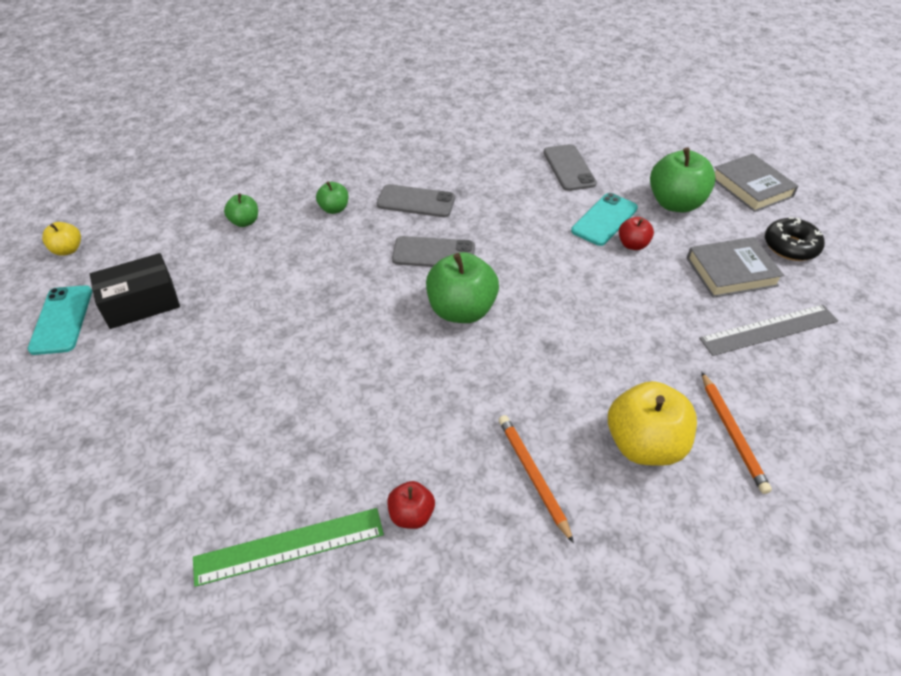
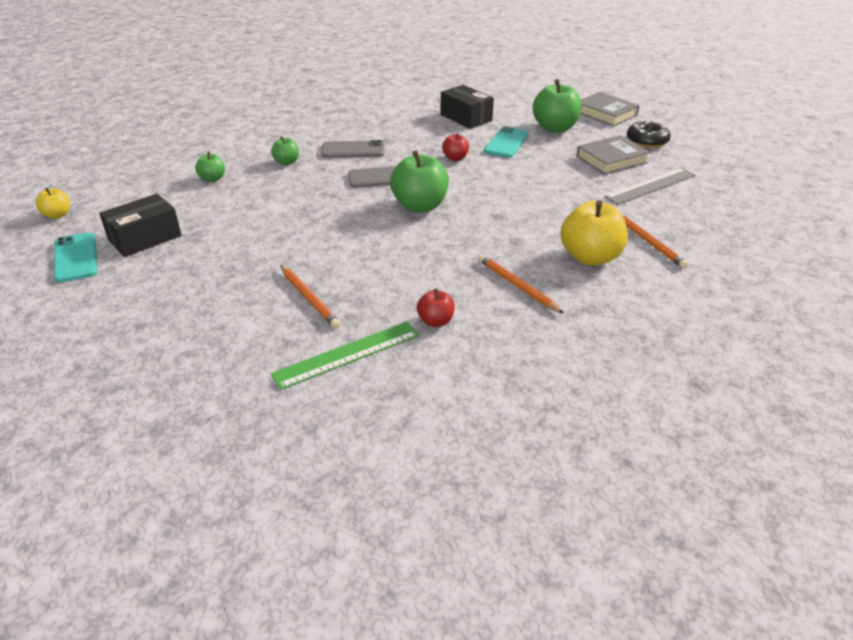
camera: 15 degrees left, 10 degrees down
(280, 440) = (309, 298): none -> orange pencil
(569, 168) = (466, 118): grey phone -> black box
(632, 245) = (534, 154): red apple -> red apple (455, 158)

